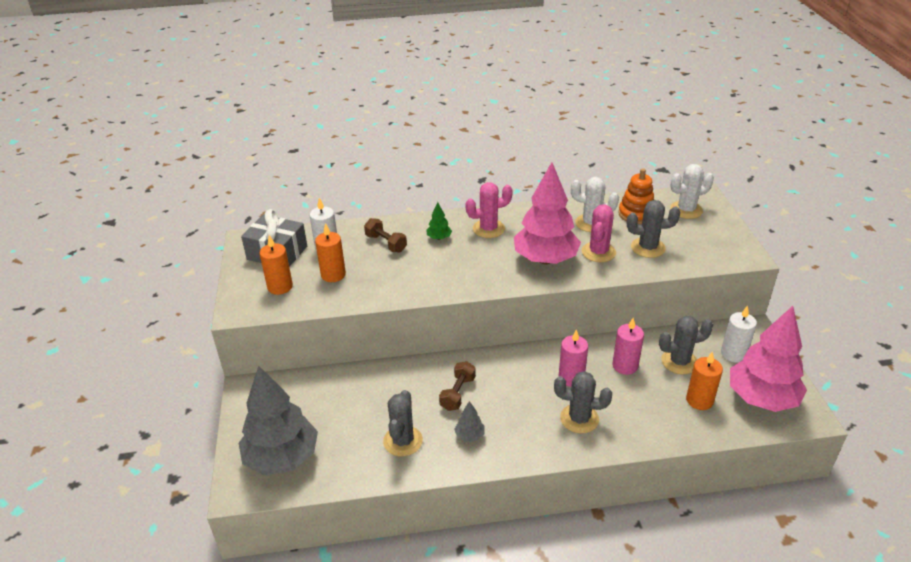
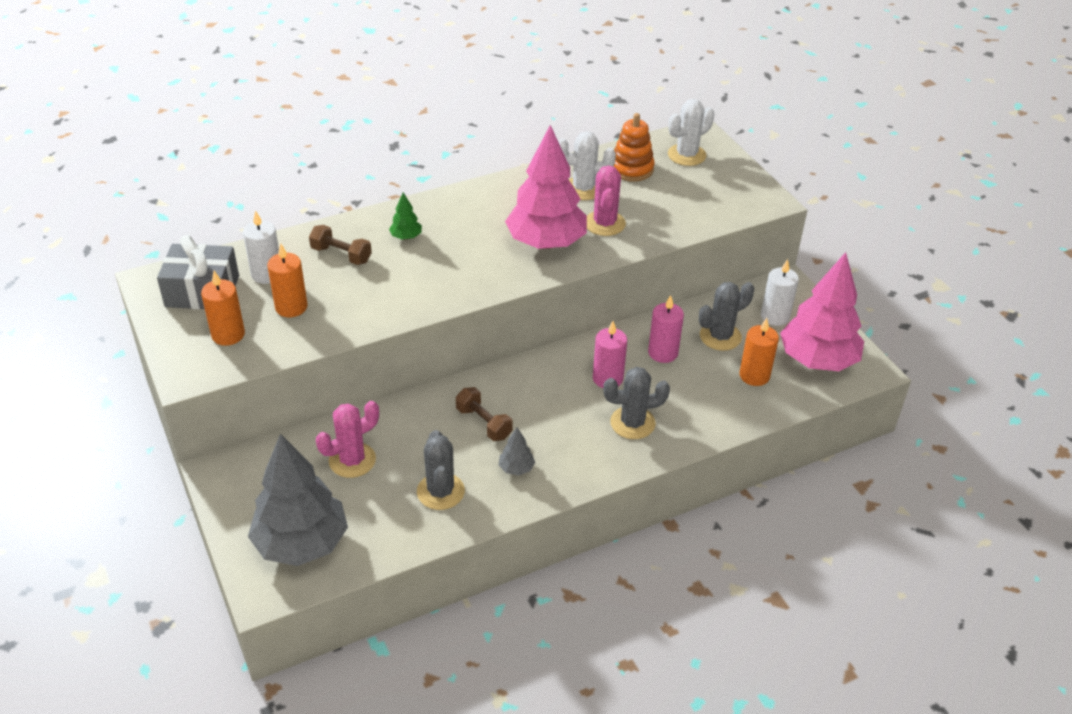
camera: 20 degrees left, 5 degrees up
(457, 393) = (484, 423): brown dumbbell -> brown dumbbell turned 45 degrees counterclockwise
(488, 229) = (463, 215): pink cactus -> pink cactus (352, 460)
(648, 248) = (658, 209): grey cactus -> none

